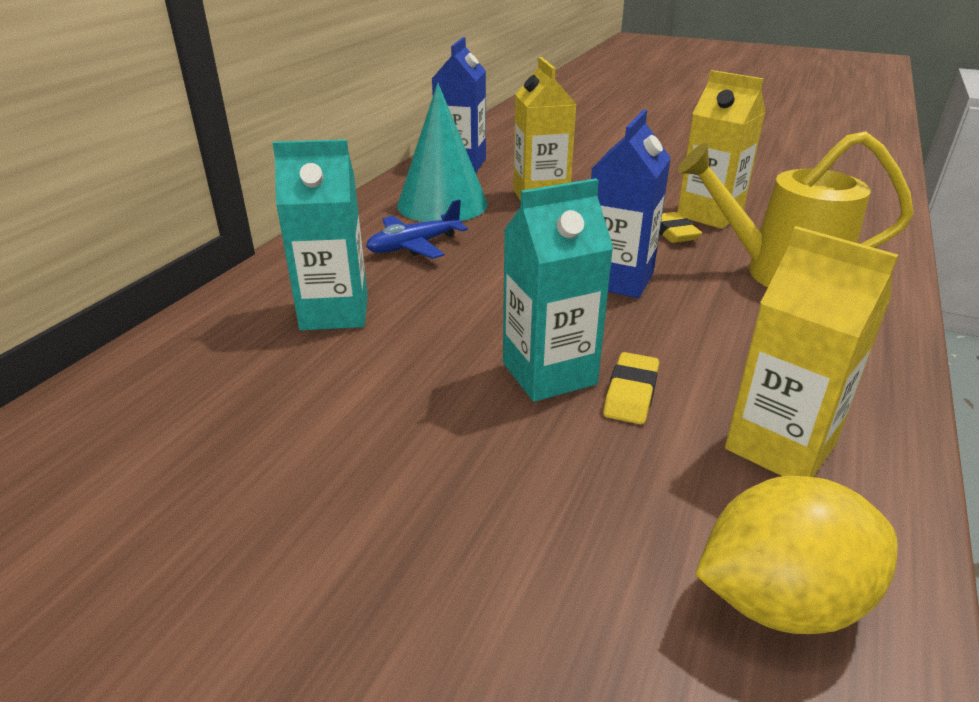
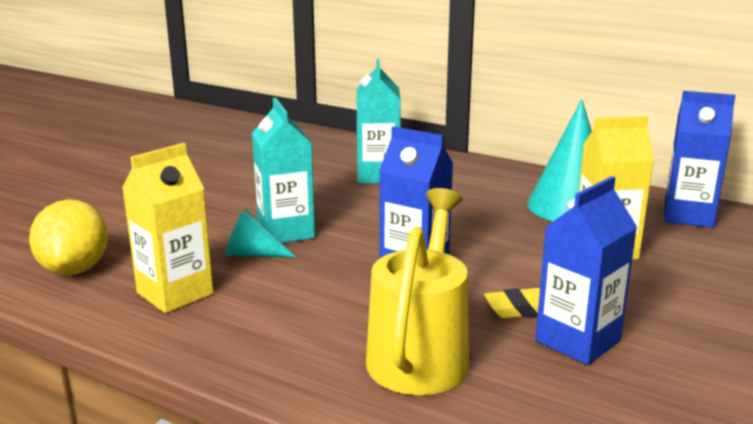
camera: 95 degrees right, 10 degrees down
(414, 246) = (479, 196): blue plane -> none
(631, 394) = (252, 254): yellow eraser -> turquoise cone
(709, 215) = (577, 341): yellow carton -> blue carton

